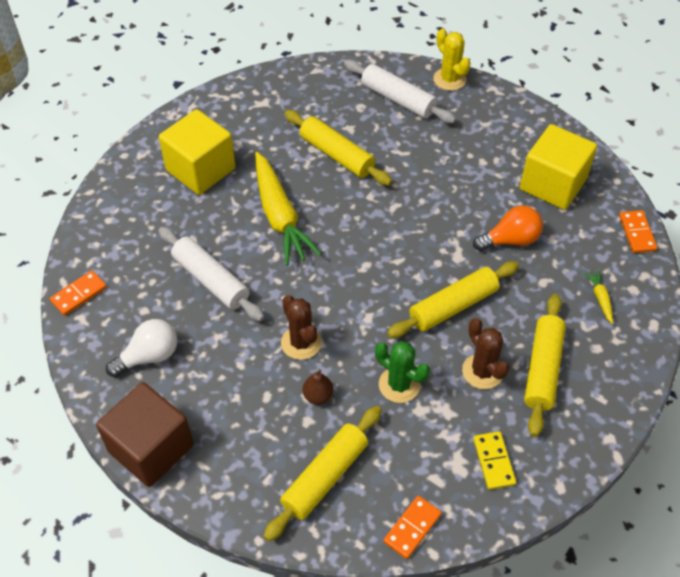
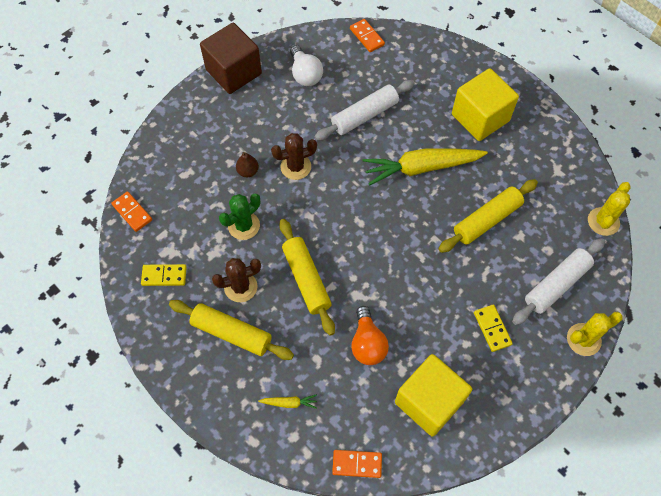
camera: 100 degrees right, 10 degrees up
(318, 68) = (603, 221): none -> yellow cactus
(325, 477) = (184, 167): yellow rolling pin -> none
(460, 143) = (492, 328): none -> yellow domino

